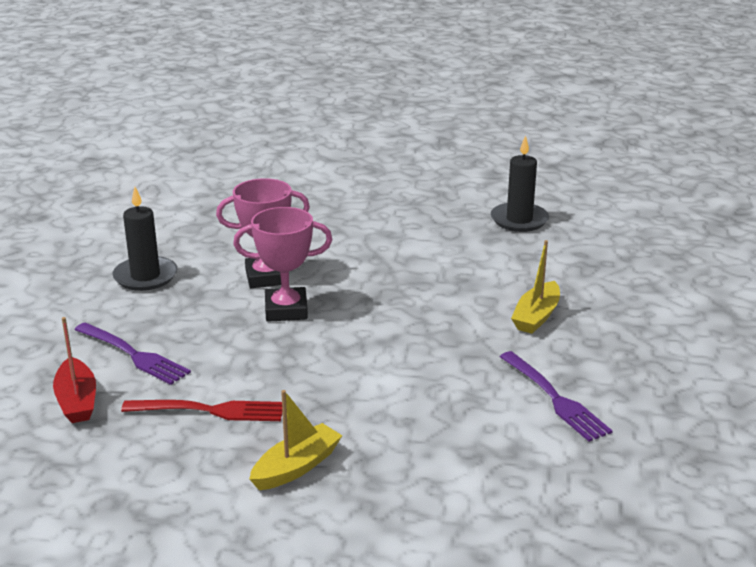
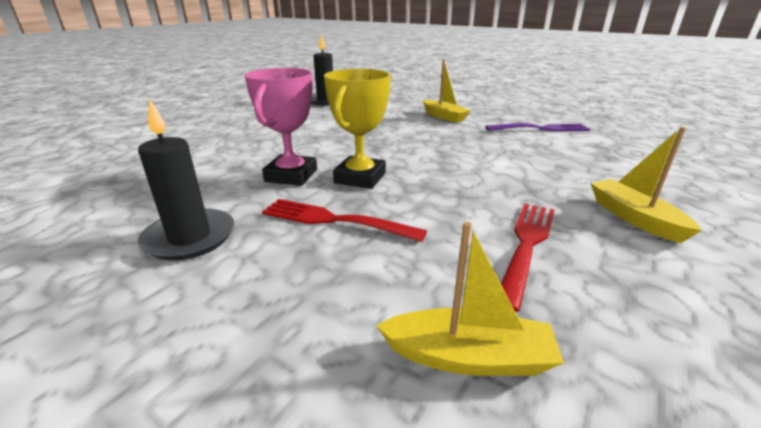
camera: 65 degrees left, 0 degrees up
(77, 401) = (468, 357): red boat -> yellow boat
(134, 355) = (373, 278): purple fork -> none
(200, 320) = (335, 220): none -> red fork
(286, 310) = (360, 178): pink trophy -> yellow trophy

